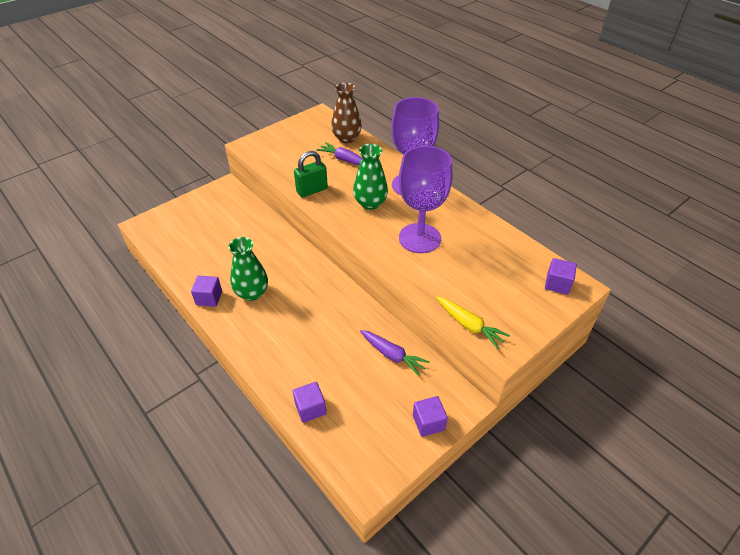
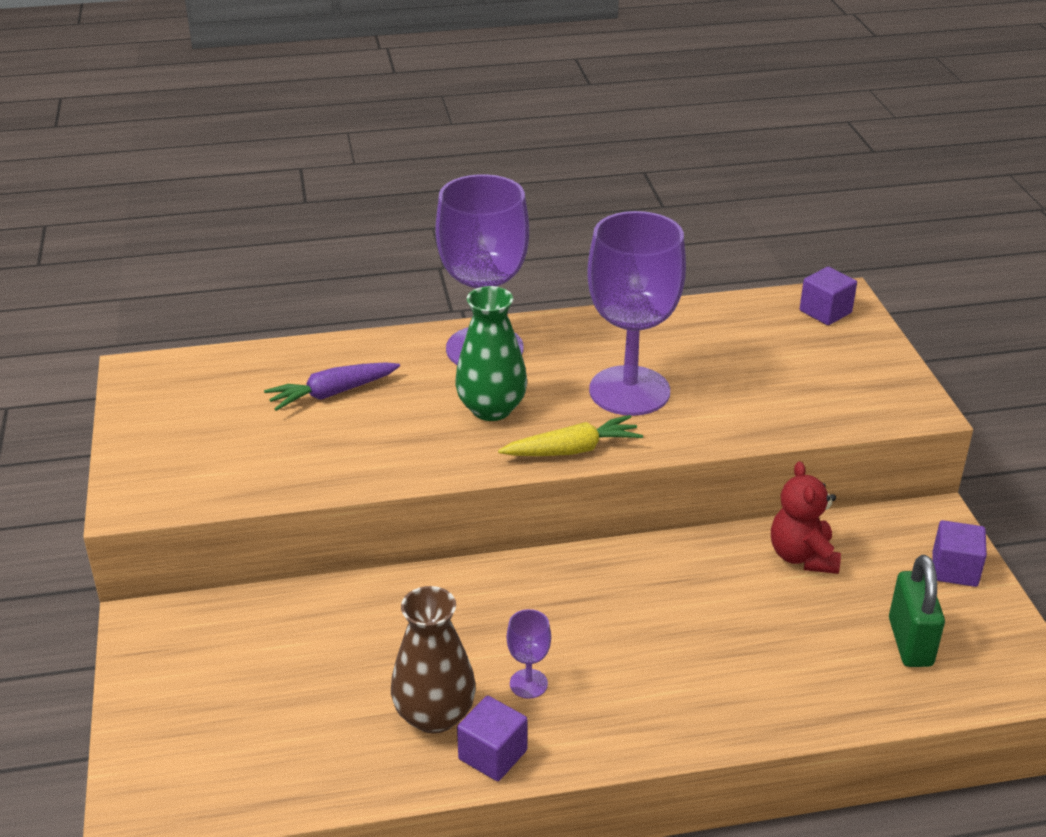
camera: 60 degrees left, 10 degrees down
(252, 293) = (528, 684): green vase -> purple goblet
(310, 408) = (860, 693): purple cube -> none
(312, 190) = (385, 463): green padlock -> green padlock (910, 642)
(346, 138) = (265, 367): brown vase -> brown vase (434, 715)
(392, 355) = (802, 556): purple carrot -> red teddy bear
(469, 325) = (855, 419): yellow carrot -> yellow carrot (572, 450)

